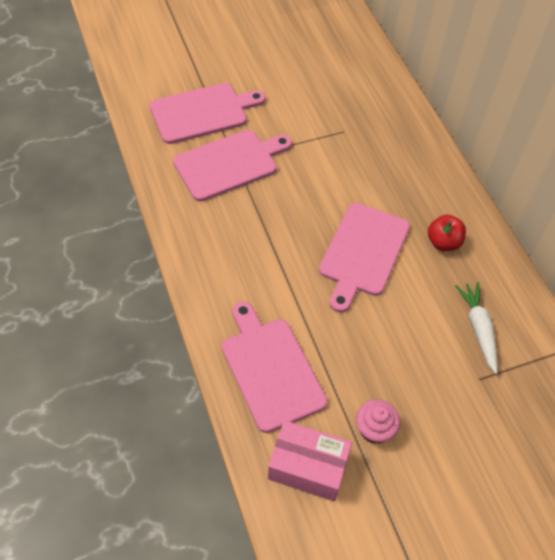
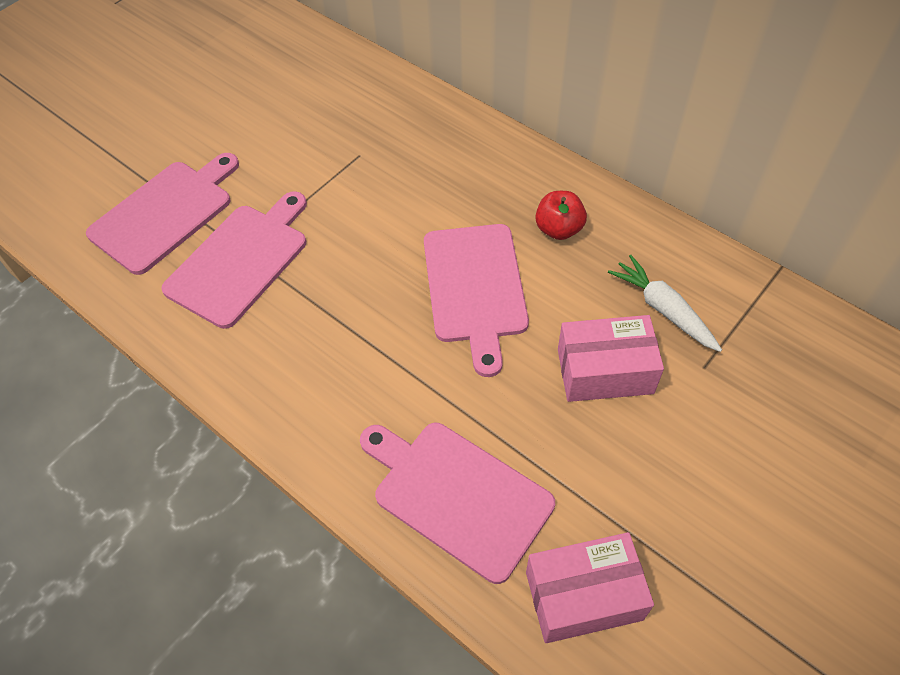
camera: 25 degrees left, 0 degrees up
(374, 429) = (629, 498): pink cupcake -> none
(412, 346) = (605, 371): none -> pink box

